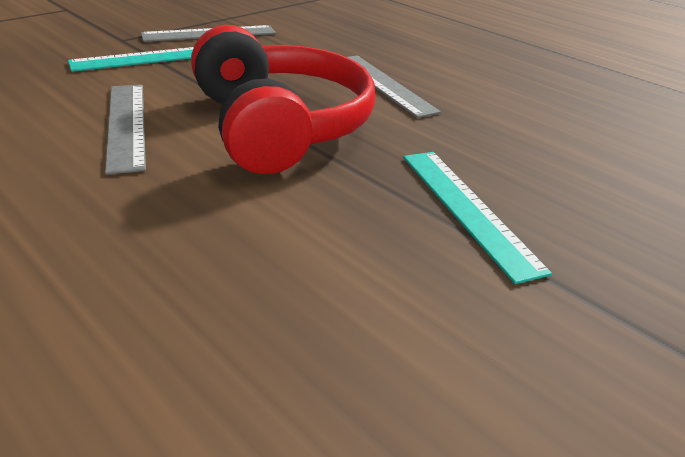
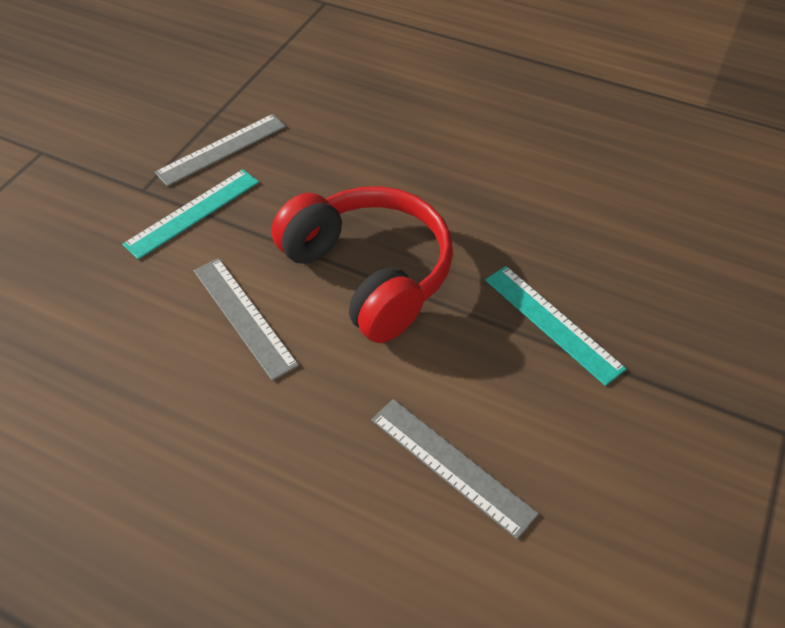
camera: 15 degrees left, 15 degrees up
(384, 84) = (427, 181): grey ruler -> grey ruler (451, 465)

